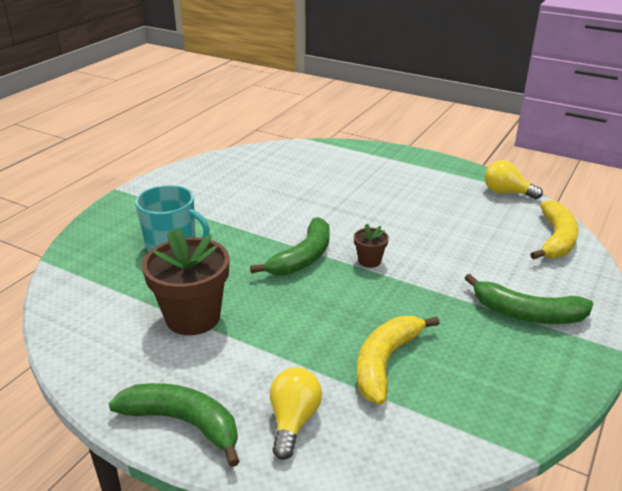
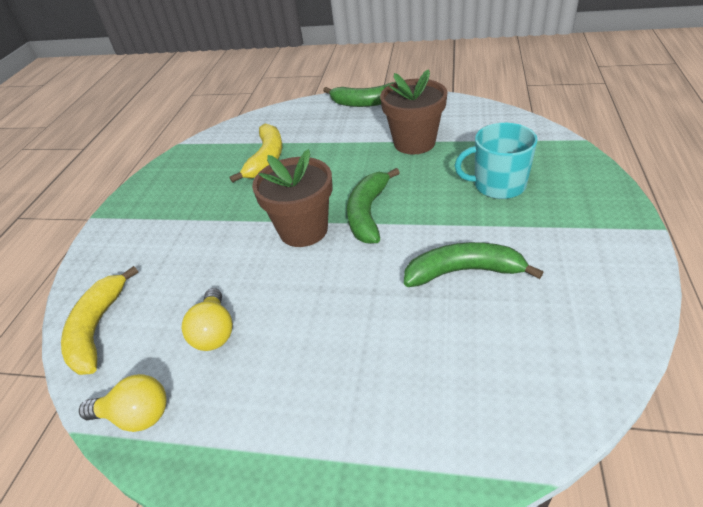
camera: 165 degrees right, 10 degrees up
(293, 421) = (309, 119): yellow light bulb -> yellow light bulb (214, 332)
(369, 261) = (303, 230): brown flower pot -> brown flower pot, size x2.13
(527, 314) = (159, 223): green banana -> green banana (463, 272)

